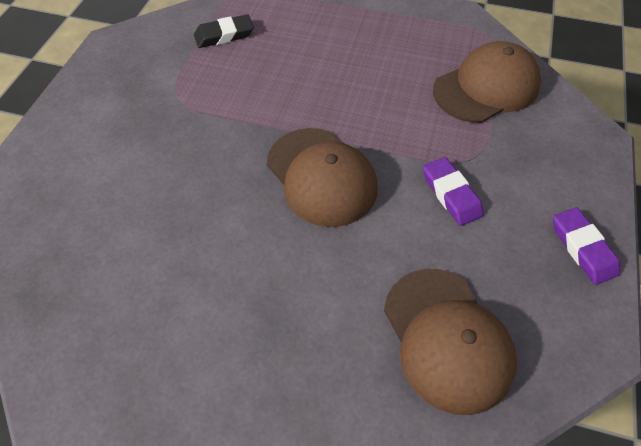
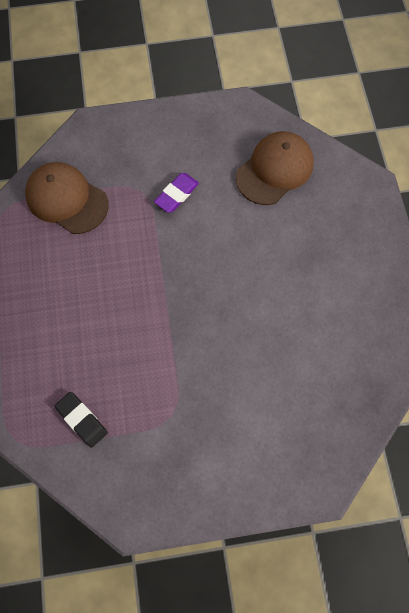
camera: 115 degrees left, 15 degrees up
(321, 177) = (199, 274): brown cap -> none
(582, 248) = (184, 120): purple eraser -> none

